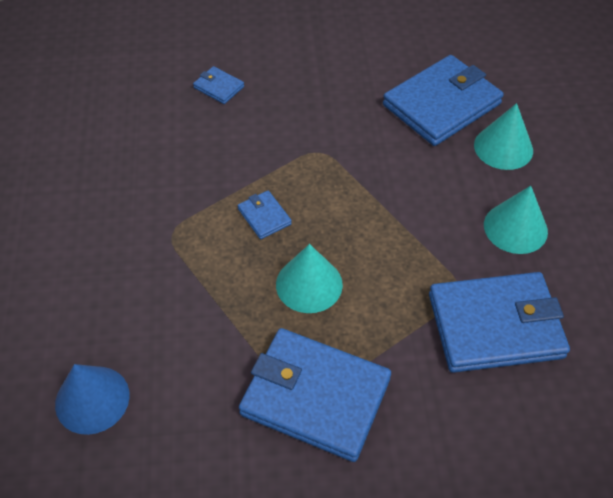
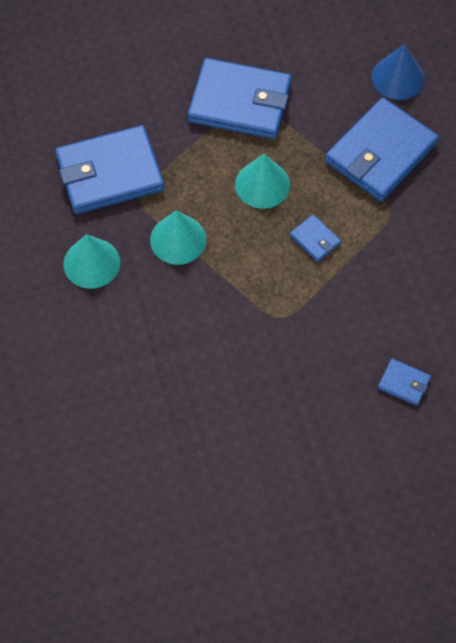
camera: 170 degrees right, 10 degrees up
(442, 104) = (165, 397): blue wallet -> blue wallet (380, 153)
(503, 147) = (101, 351): turquoise cone -> turquoise cone (178, 239)

